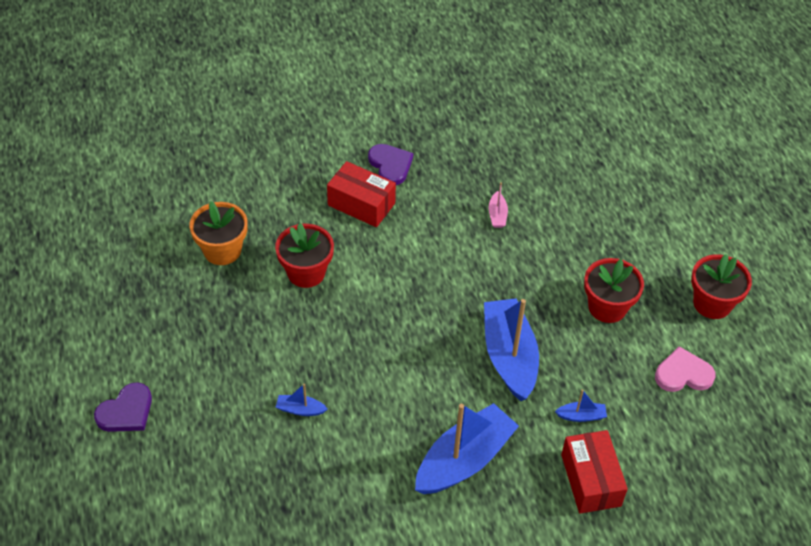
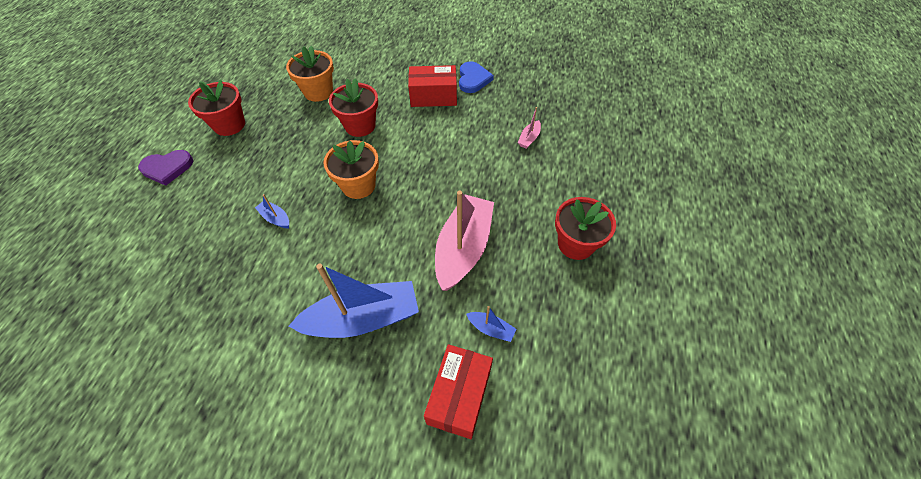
camera: 30 degrees right, 5 degrees up
(359, 339) = (358, 185): none -> orange flower pot
(361, 204) = (433, 96): red box -> red box turned 60 degrees counterclockwise
(390, 165) = (473, 79): purple heart -> blue heart
(509, 356) = (463, 248): blue boat -> pink boat
(683, 374) = (613, 335): pink heart -> none
(712, 303) = (679, 282): red flower pot -> red flower pot (229, 125)

